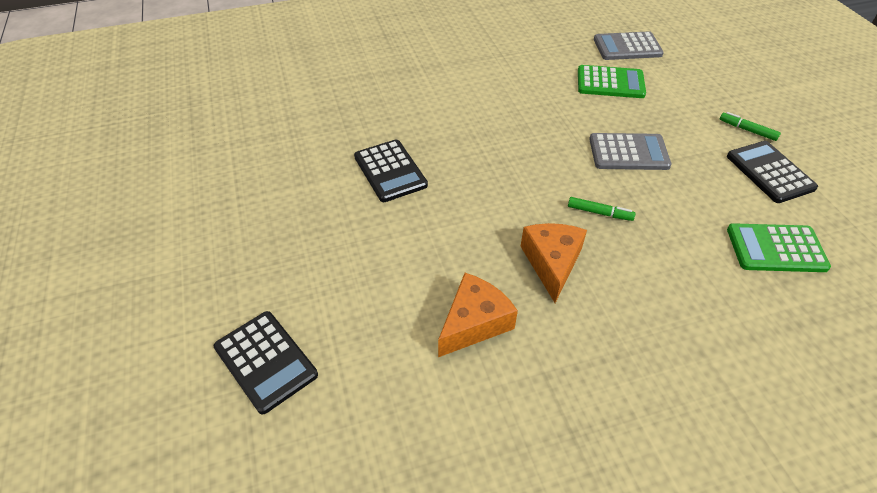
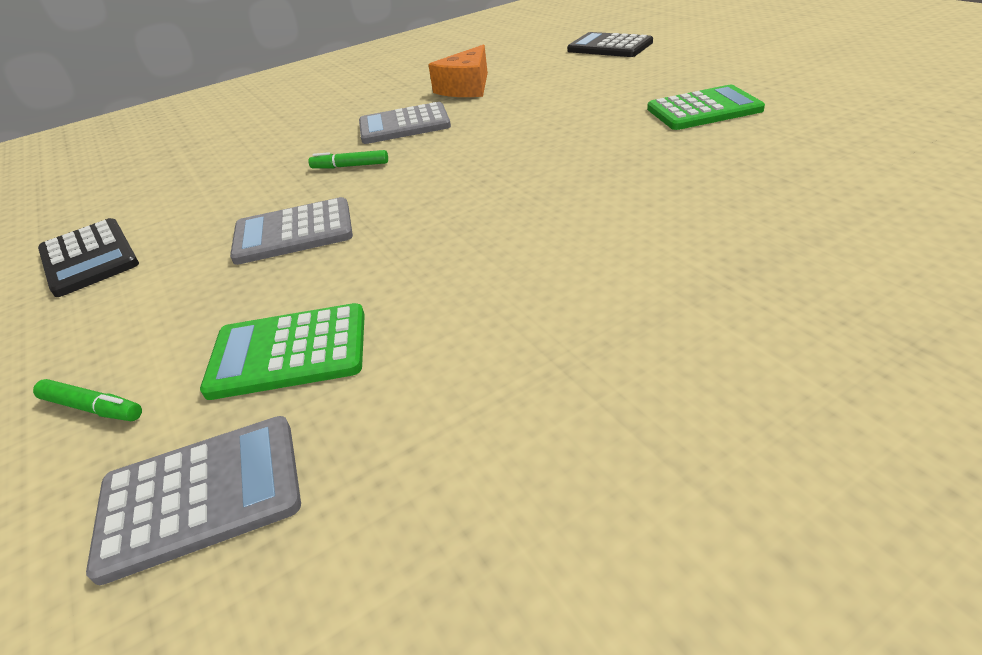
camera: 170 degrees right, 10 degrees down
(390, 171) = (622, 139): black calculator -> none
(552, 263) = (404, 125): orange cheese -> grey calculator
(747, 130) = (61, 316): green marker -> green marker (92, 408)
(776, 249) = (159, 184): green calculator -> green calculator (703, 109)

